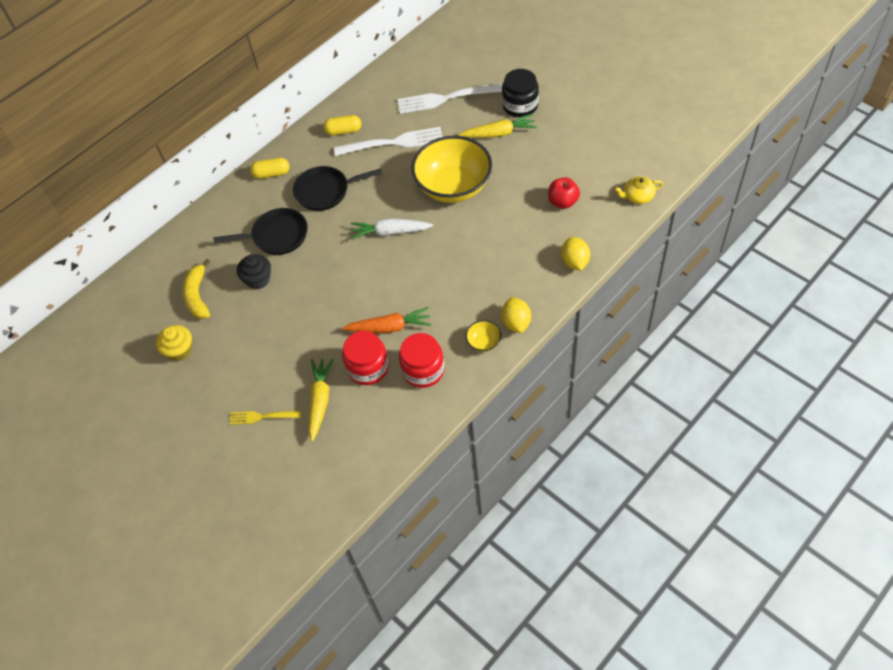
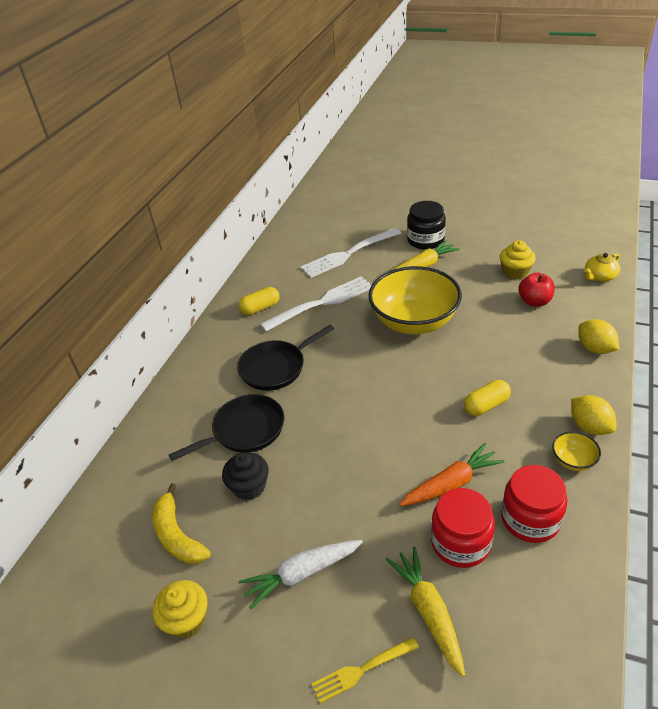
camera: 25 degrees left, 15 degrees down
(271, 174) = (201, 370): yellow capsule -> yellow capsule (486, 405)
(390, 232) = (378, 384): white carrot -> white carrot (302, 574)
(570, 167) = (515, 272): none -> yellow cupcake

